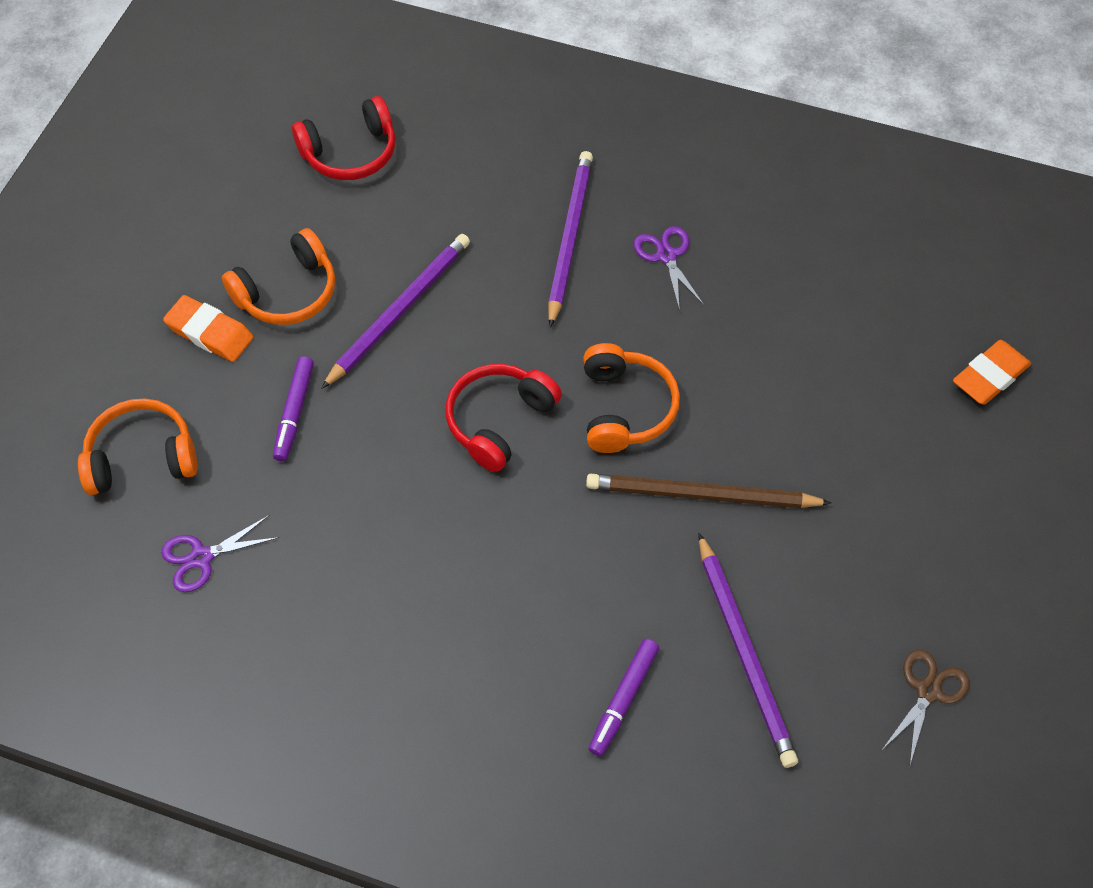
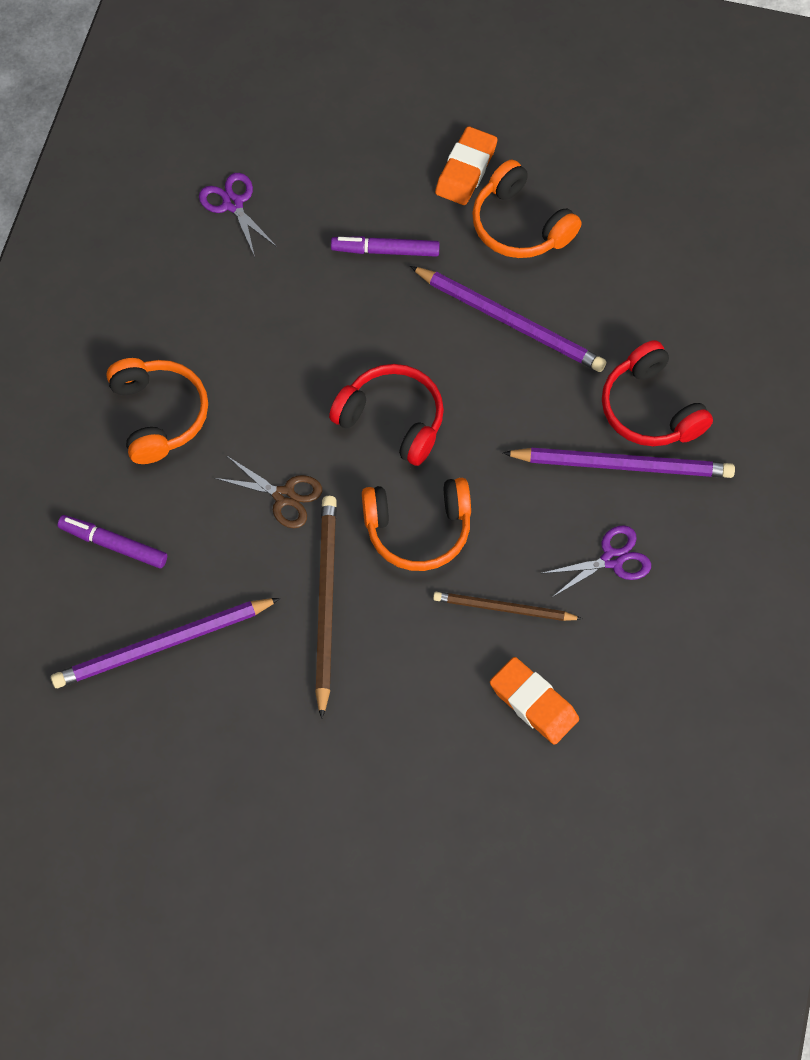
camera: 85 degrees right, 5 degrees up
(142, 457) = (328, 142): orange headphones -> orange headphones (159, 415)
(350, 153) = (702, 254): red headphones -> red headphones (650, 409)
(713, 344) = (503, 608): none -> brown pencil
(928, 691) = (130, 808): brown scissors -> brown scissors (284, 496)
(990, 376) = (494, 888): orange eraser -> orange eraser (533, 703)

